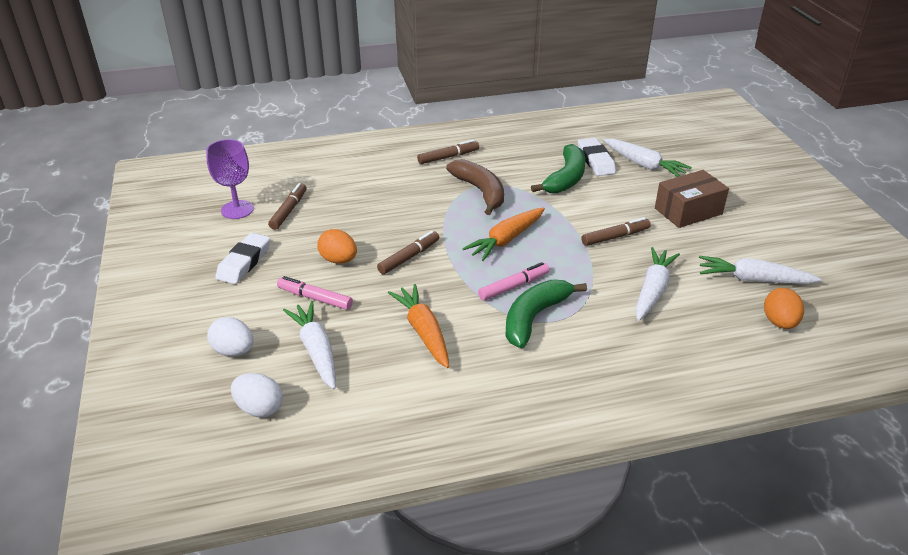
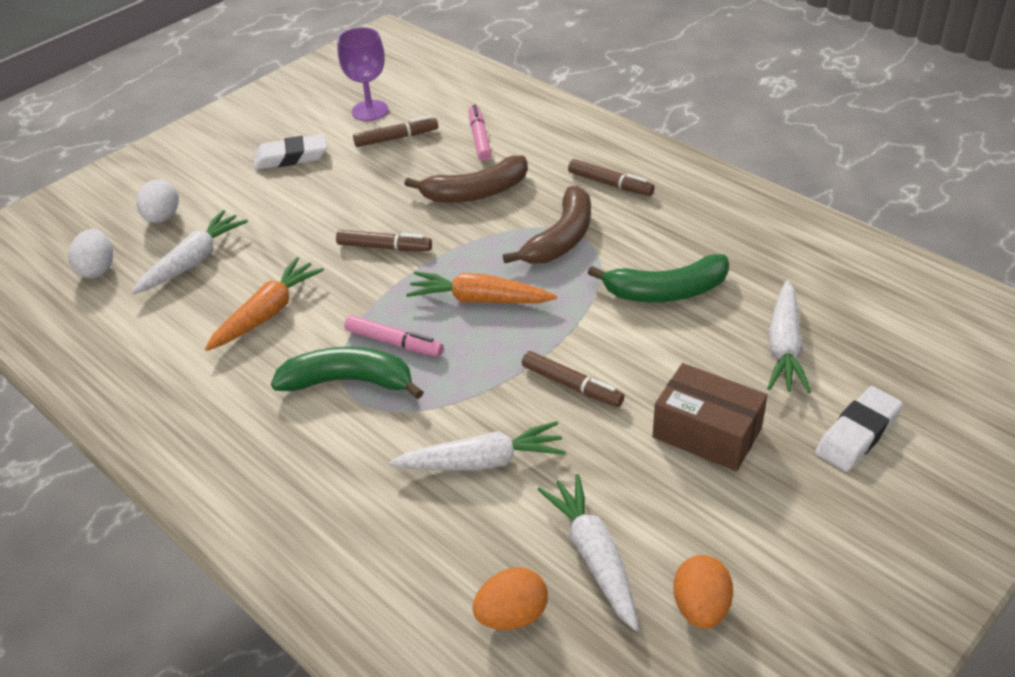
camera: 60 degrees right, 5 degrees up
(315, 298) = (269, 223): pink marker -> pink marker (479, 138)
(338, 260) = (341, 207): orange egg -> orange egg (700, 607)
(395, 203) = (475, 192): none -> brown banana
(595, 161) = (741, 299): white eraser -> white eraser (857, 434)

